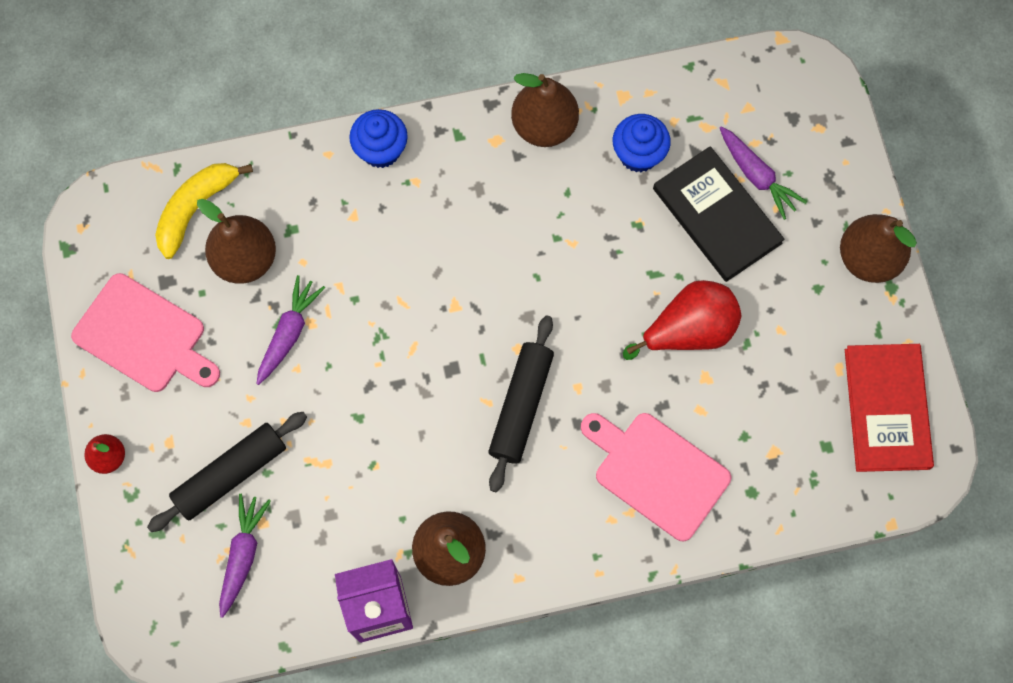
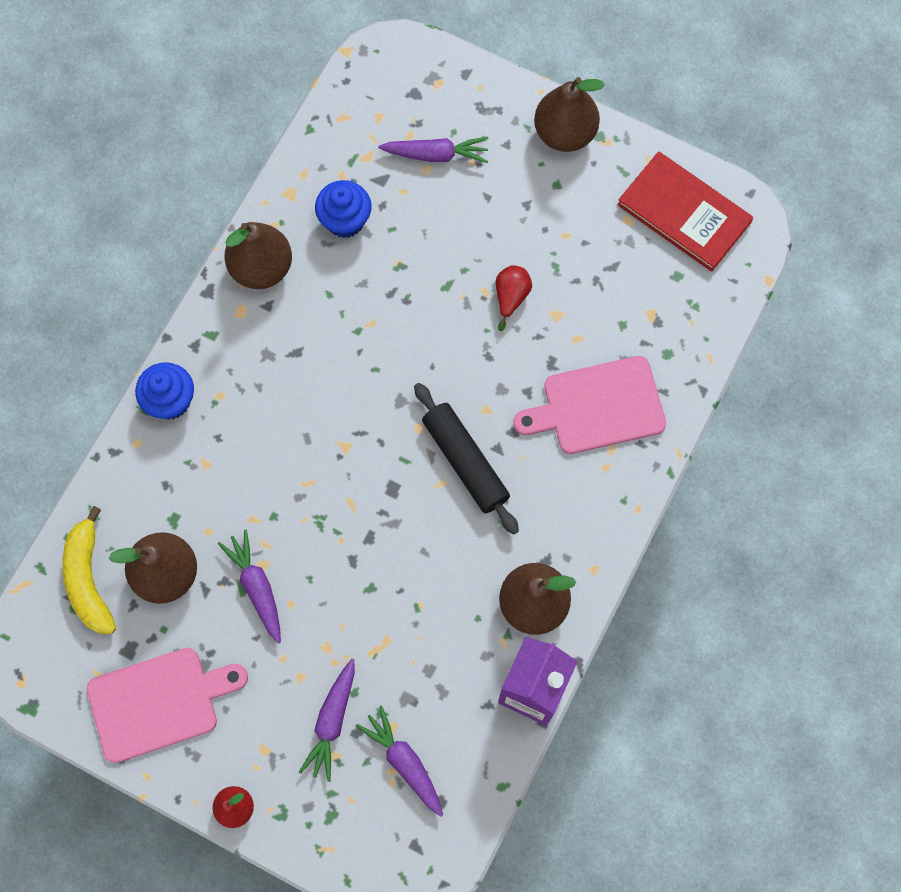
camera: 50 degrees left, 0 degrees up
(230, 474) = (332, 721): black rolling pin -> purple carrot
(689, 330) = (511, 297): red pear -> red pear, size x0.55
(717, 216) = (441, 206): black book -> none

